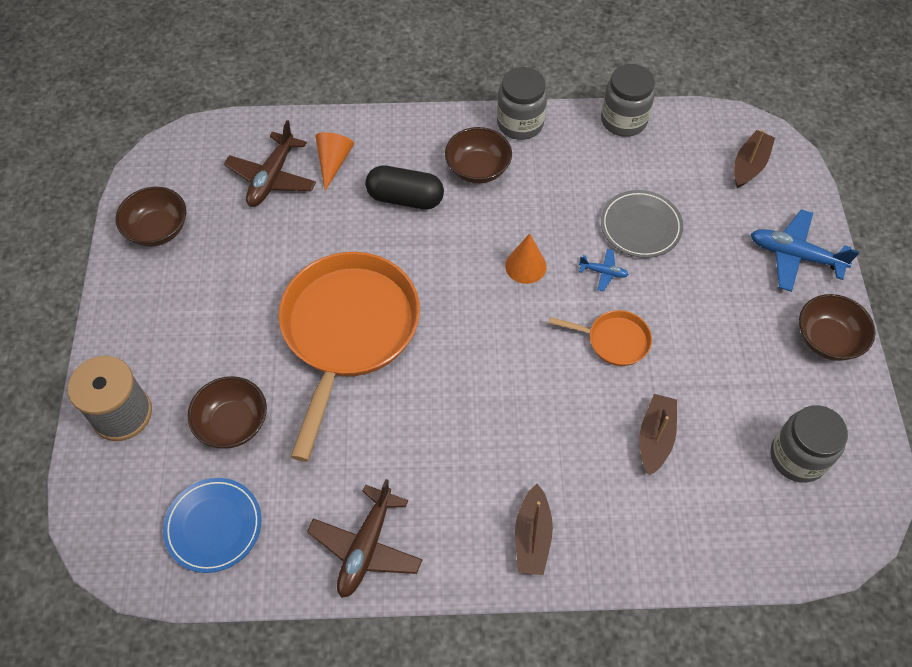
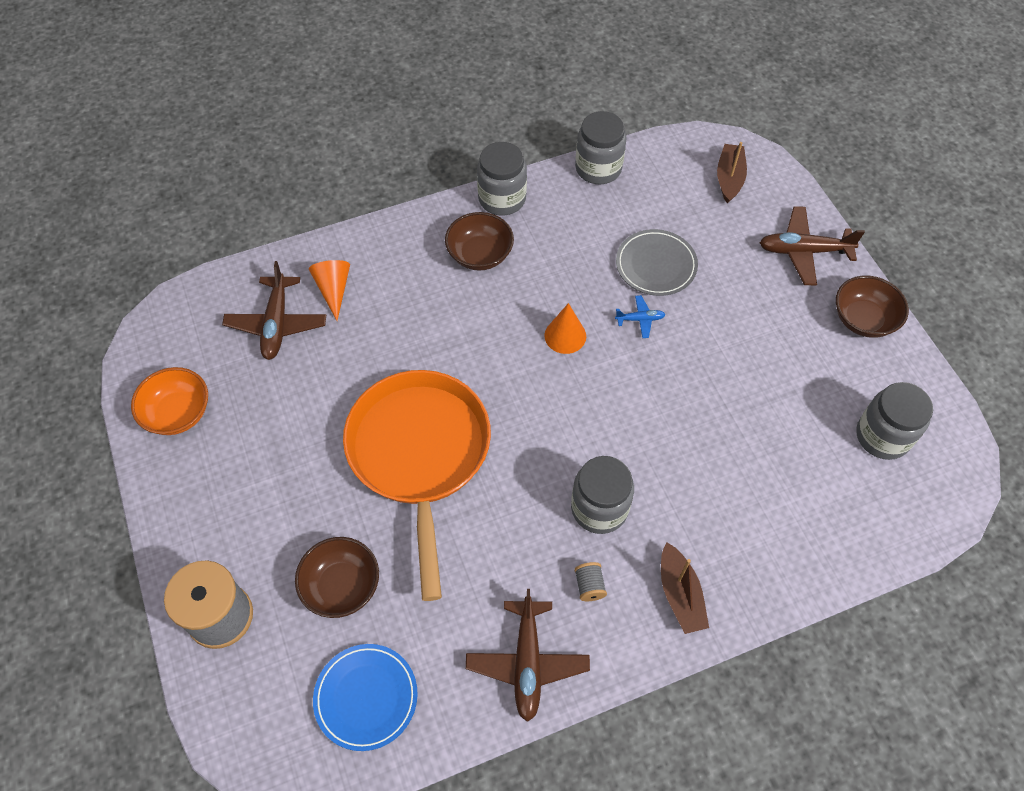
camera: 20 degrees left, 0 degrees up
(158, 229) = (178, 413): brown bowl -> orange bowl
(405, 198) = (421, 304): black capsule -> none
(451, 499) = (589, 586): none -> grey spool
(490, 433) = (599, 508): none -> grey jar
(614, 340) = (677, 381): orange pan -> none
(655, 437) = (752, 461): brown boat -> none
(795, 256) = (804, 251): blue plane -> brown plane

